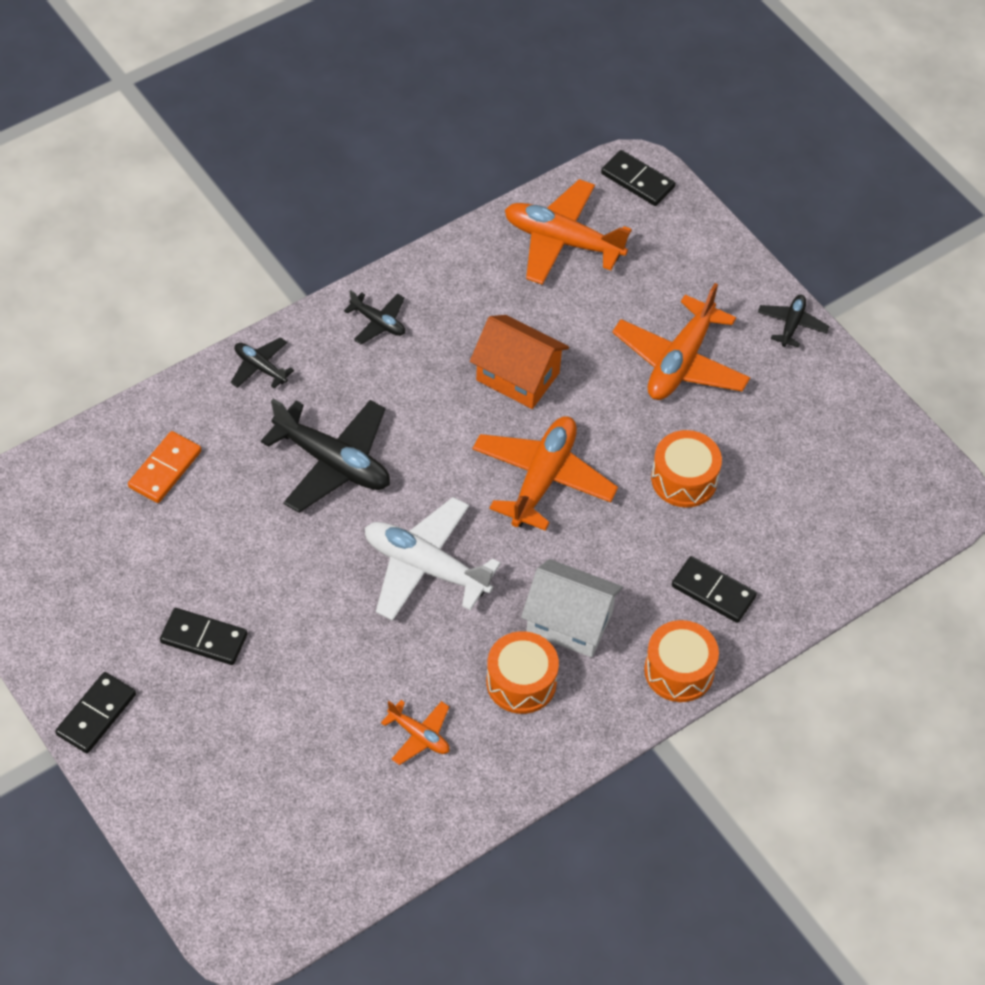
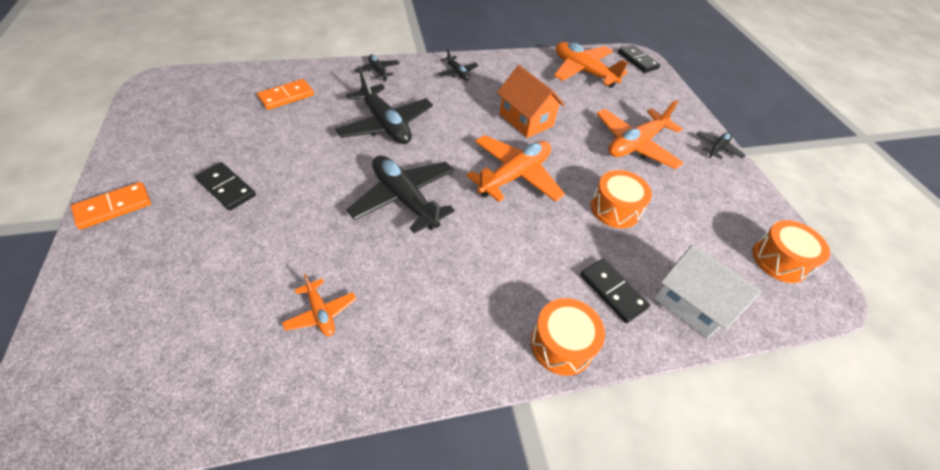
camera: 20 degrees right, 5 degrees down
(96, 714) = (114, 207): black domino -> orange domino
(425, 567) = (404, 199): white plane -> black plane
(521, 682) = (426, 302): orange drum -> orange drum (779, 260)
(569, 622) = (488, 272): white house -> white house (691, 303)

